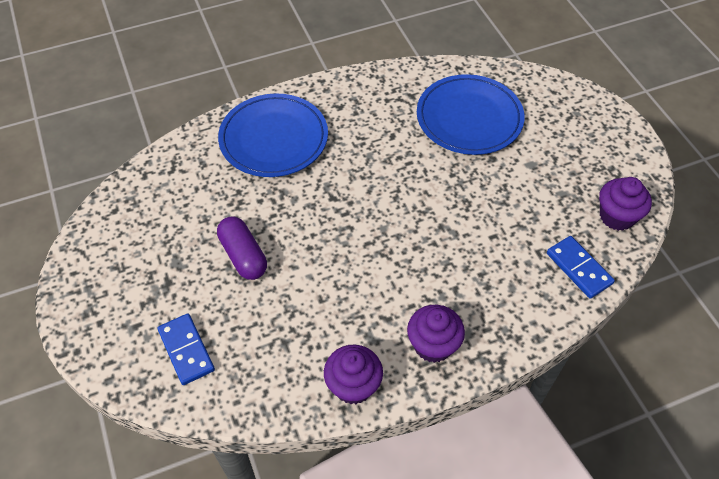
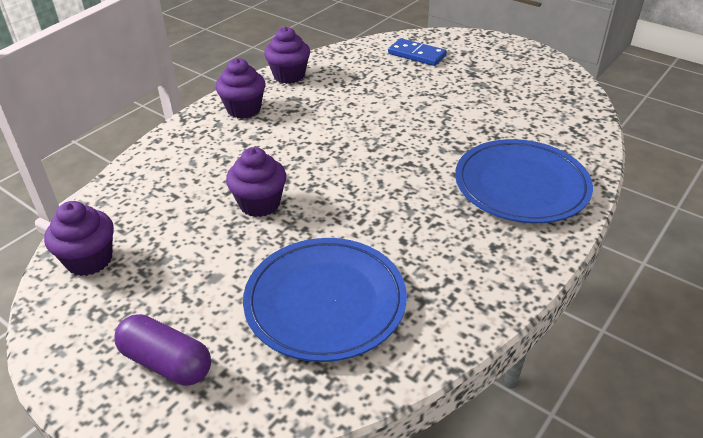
camera: 150 degrees right, 15 degrees down
(243, 256) = (438, 103): purple capsule -> purple capsule (166, 362)
(474, 211) = (259, 204): none -> purple cupcake
(579, 268) = (128, 197): blue domino -> none

